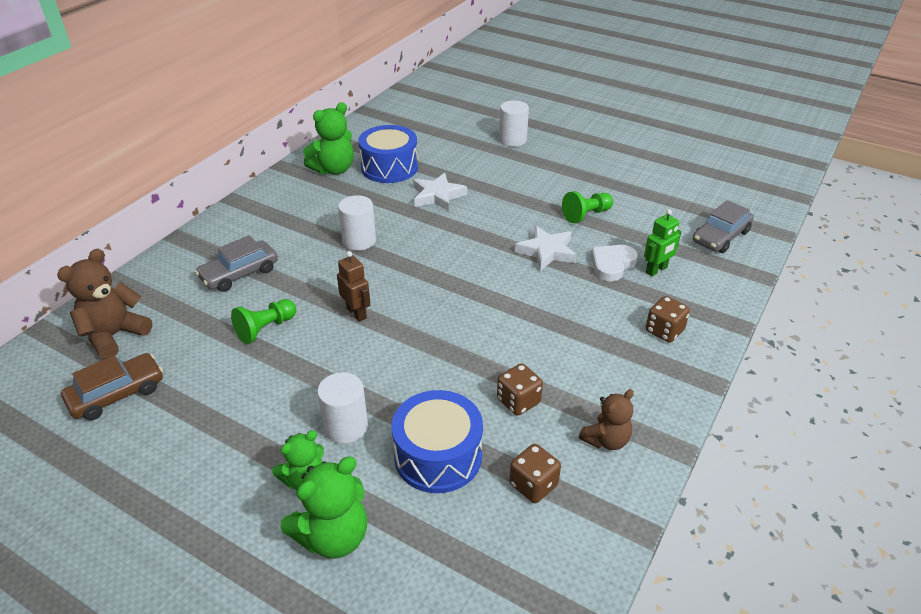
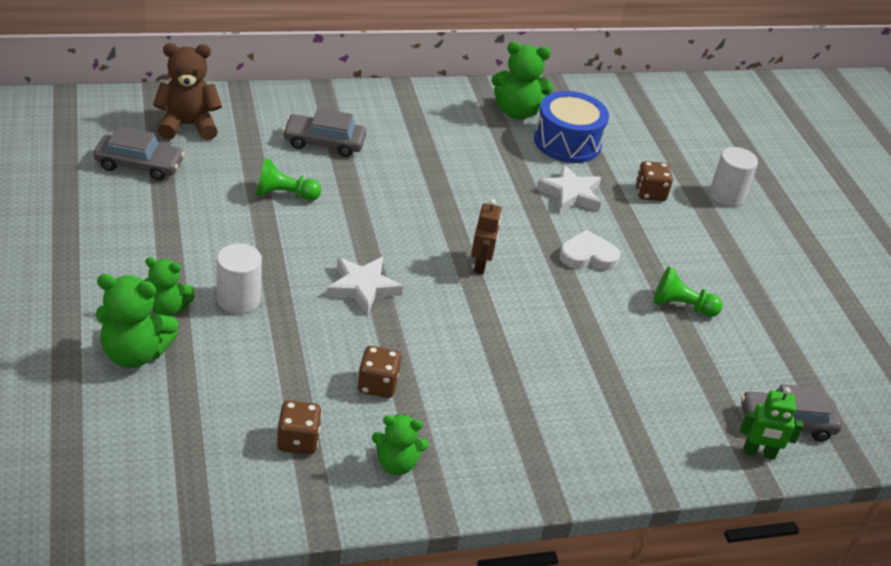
camera: 40 degrees right, 0 degrees up
(117, 394) = (139, 165): brown car -> grey car
(356, 313) = (361, 233): brown robot -> brown robot (481, 265)
(359, 241) = (447, 183): white cylinder -> none
(438, 456) = (267, 368): blue drum -> none
(547, 251) = (589, 306): white star -> white star (363, 288)
(606, 440) = (396, 464): brown teddy bear -> green teddy bear
(612, 264) = (630, 360): white heart -> white heart (588, 255)
(656, 270) = (665, 396): green robot -> green robot (759, 453)
(664, 331) = (582, 441): brown dice -> brown dice (650, 193)

